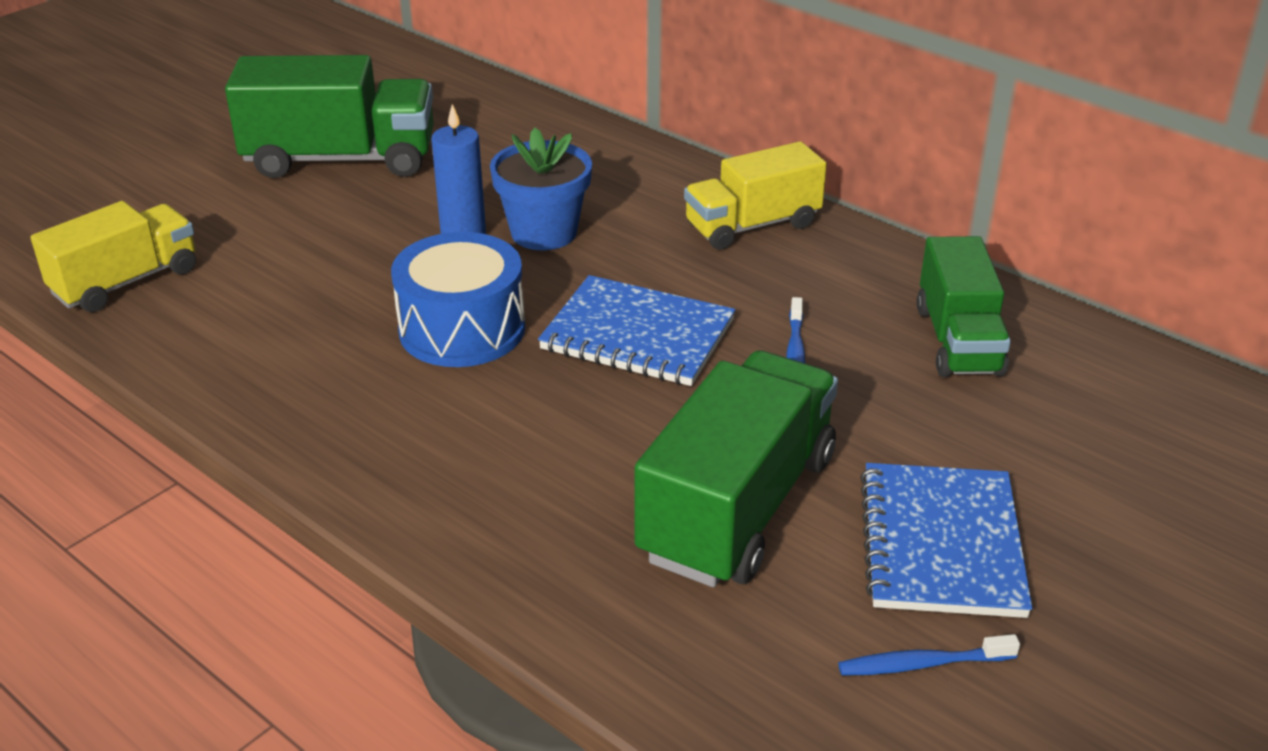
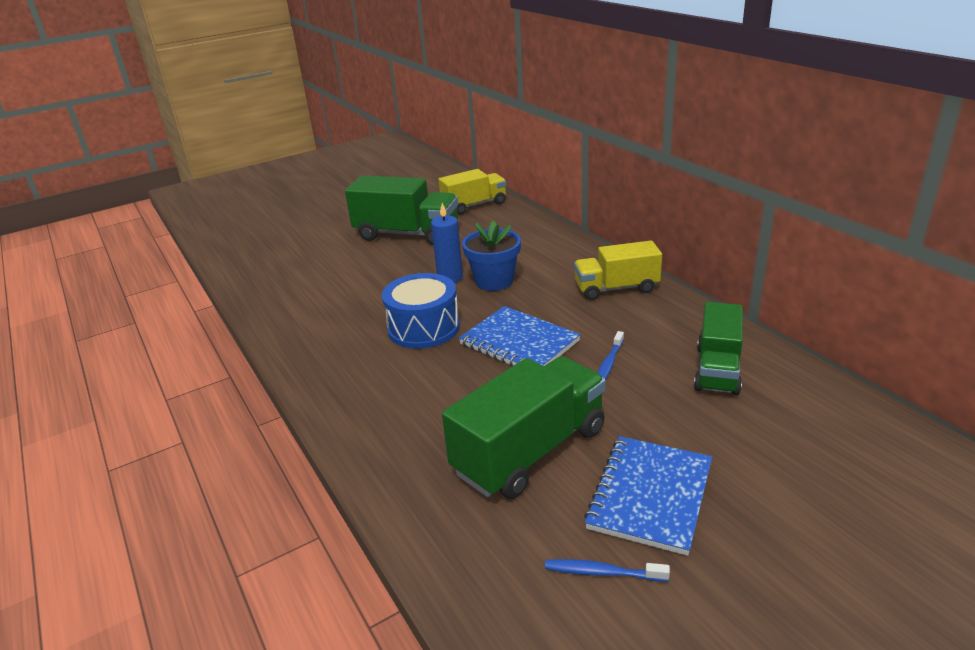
camera: 20 degrees right, 5 degrees down
(126, 282) = (271, 285): yellow truck -> yellow truck (474, 205)

